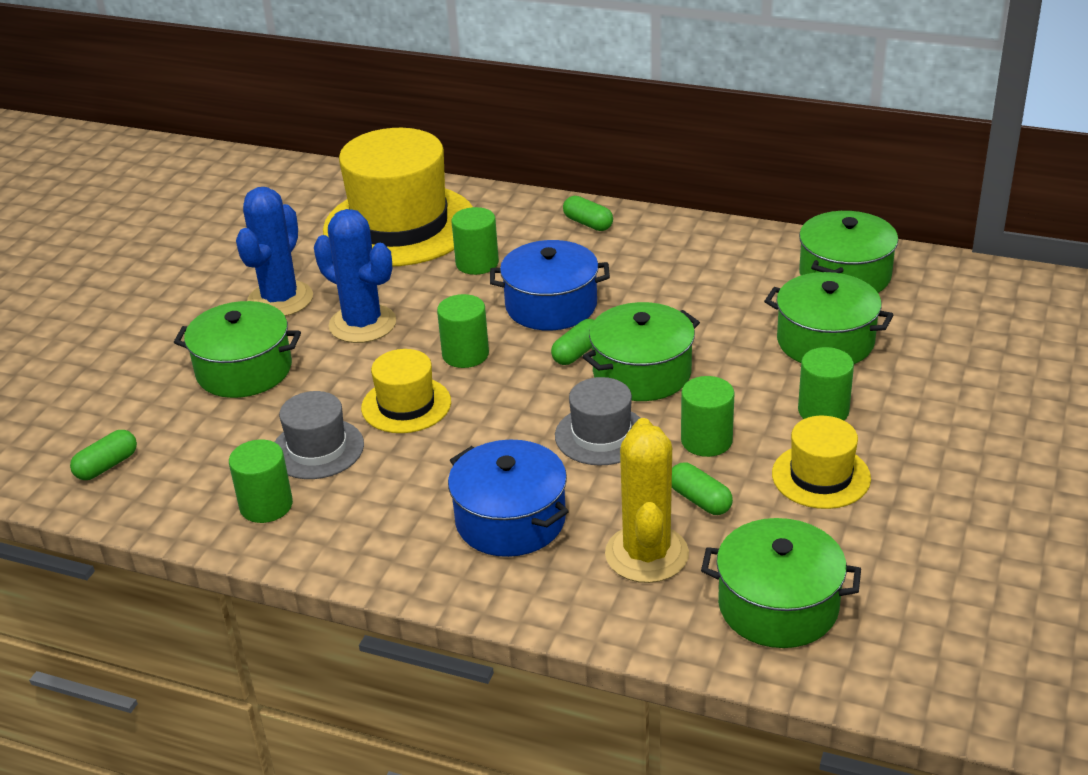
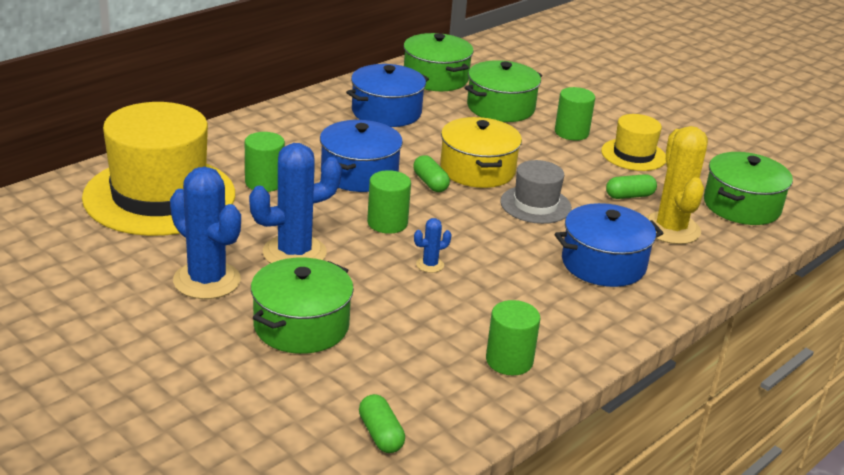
camera: 70 degrees left, 5 degrees down
(317, 449) = (453, 318): grey hat -> none
(406, 405) = (430, 265): yellow hat -> blue cactus
(588, 223) = (264, 128): green capsule -> none
(642, 373) = (477, 170): green pot -> yellow pot
(646, 554) = (671, 229): yellow cactus -> yellow cactus turned 60 degrees clockwise
(706, 441) = (571, 174): green cylinder -> none
(712, 274) = (386, 112): none -> blue pot

